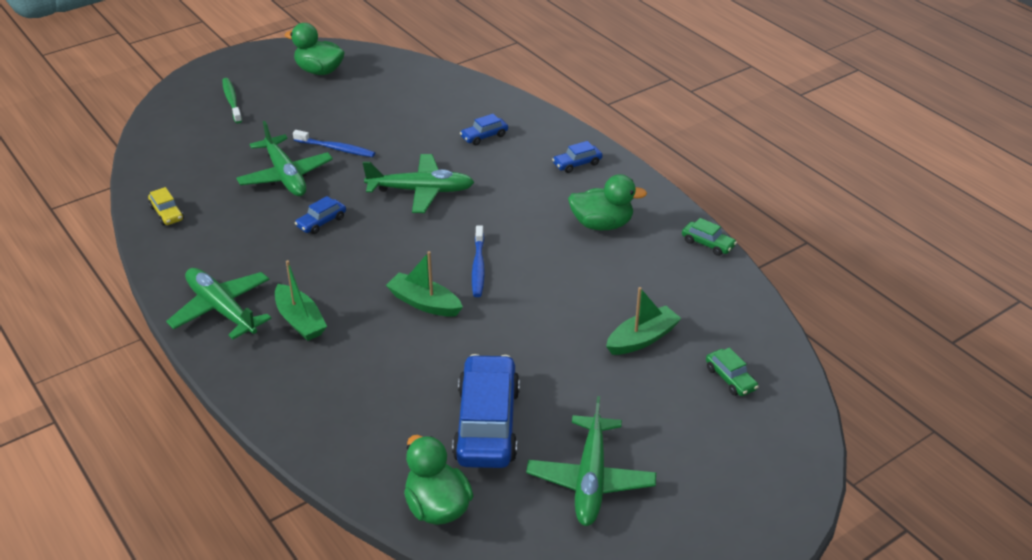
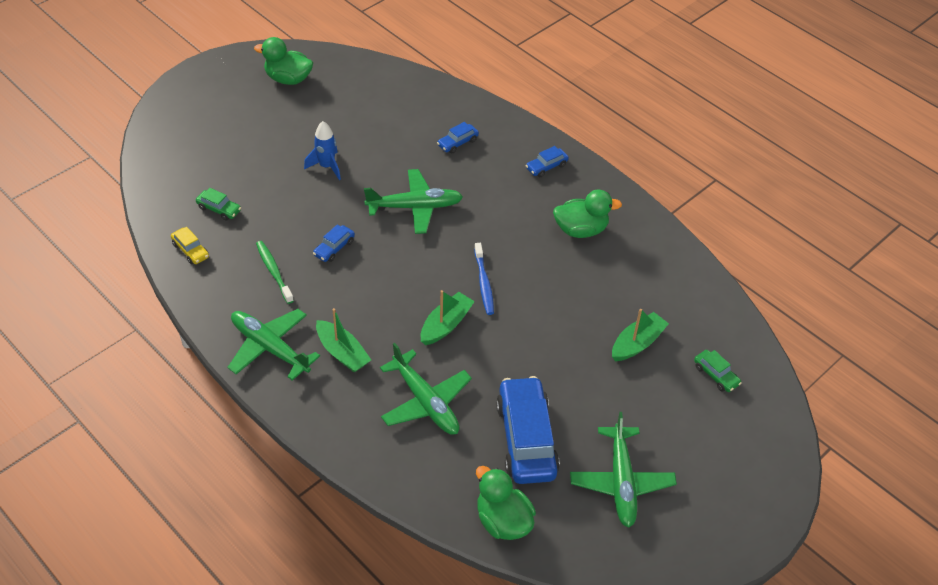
camera: 10 degrees left, 10 degrees up
(232, 101) = (215, 119): green toothbrush -> green toothbrush (274, 271)
(285, 175) = (288, 200): green plane -> green plane (425, 401)
(336, 148) = (326, 166): blue toothbrush -> blue rocket
(424, 303) = (446, 325): green boat -> green boat turned 105 degrees clockwise
(708, 244) = (674, 242): green car -> green car (219, 209)

